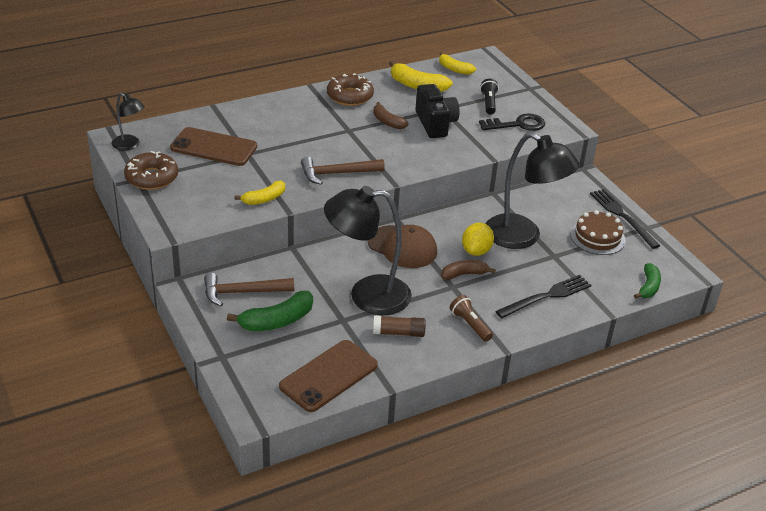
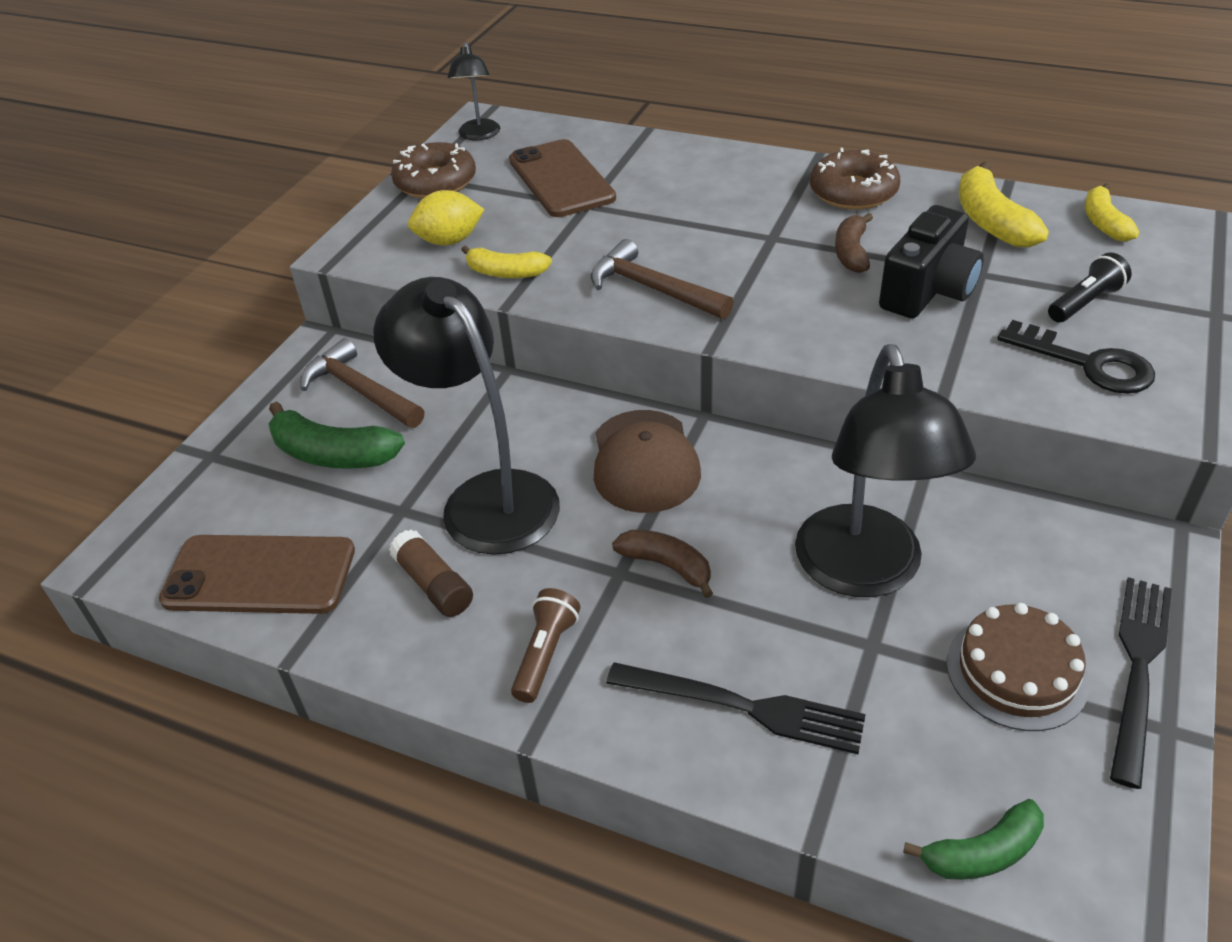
camera: 55 degrees right, 5 degrees up
(476, 251) = (746, 542): yellow lemon -> yellow lemon (449, 241)

